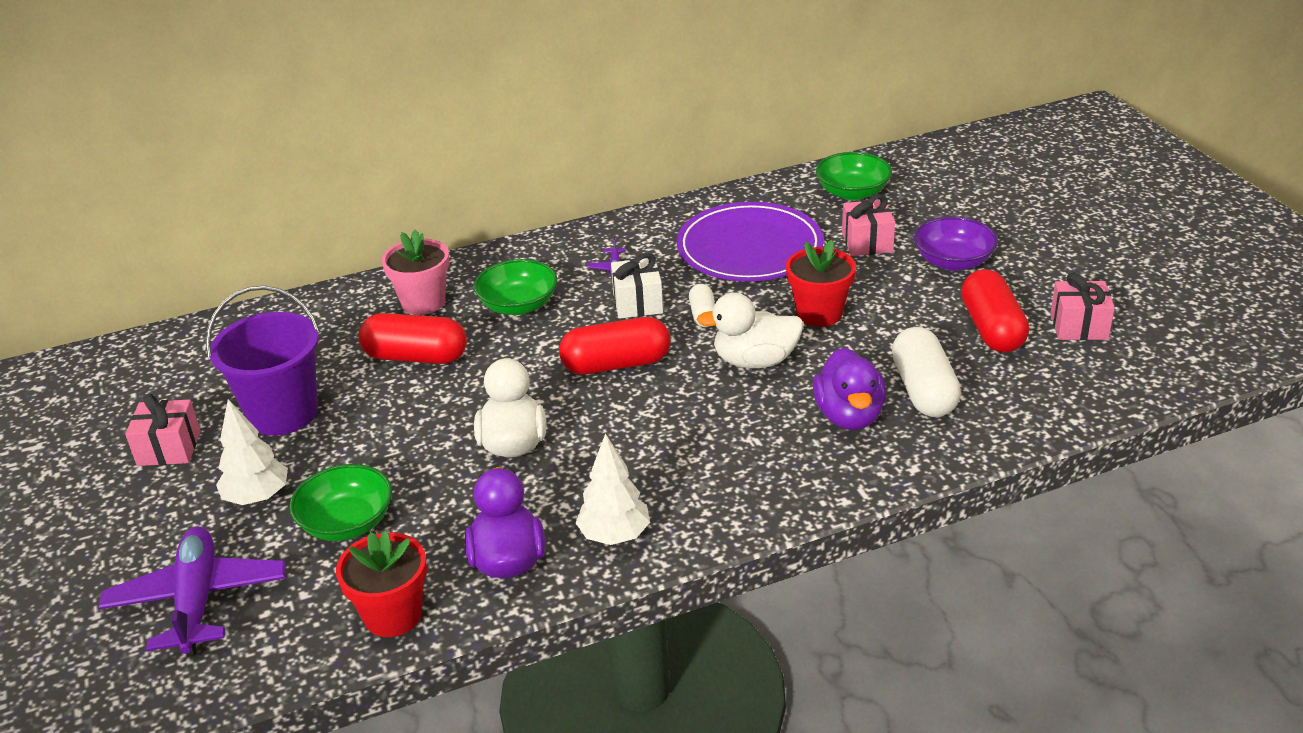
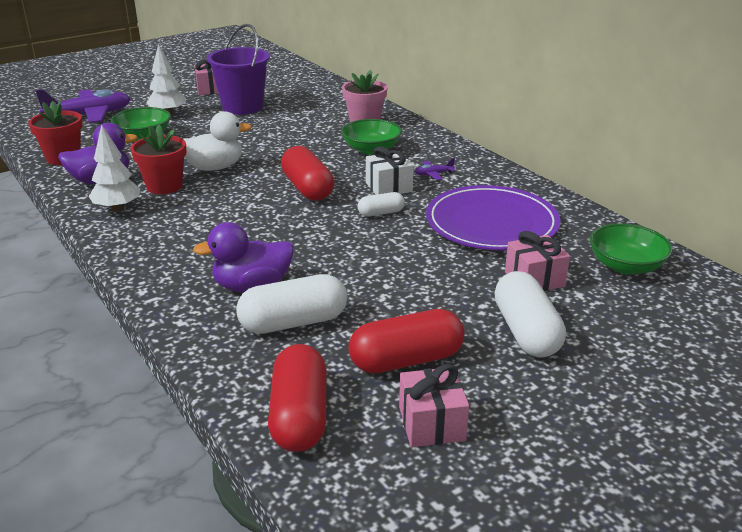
camera: 75 degrees right, 5 degrees down
(416, 357) = (303, 129): red capsule -> red capsule (299, 416)
(755, 361) = (322, 239): white duck -> none
(819, 313) = (401, 262): red flower pot -> red flower pot (164, 186)
(953, 261) = (526, 332): purple bowl -> white capsule

